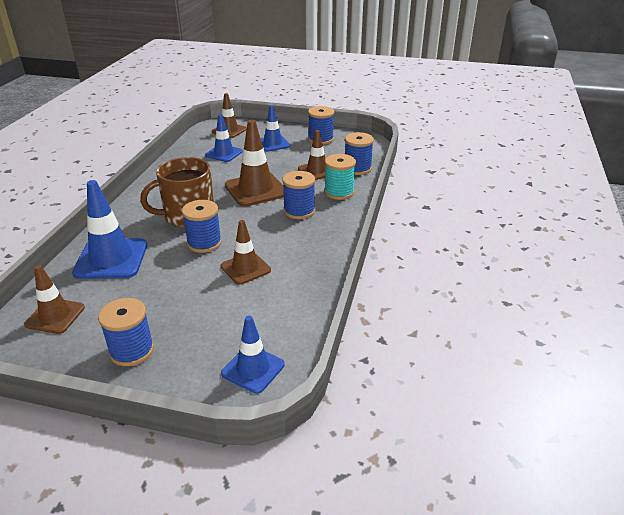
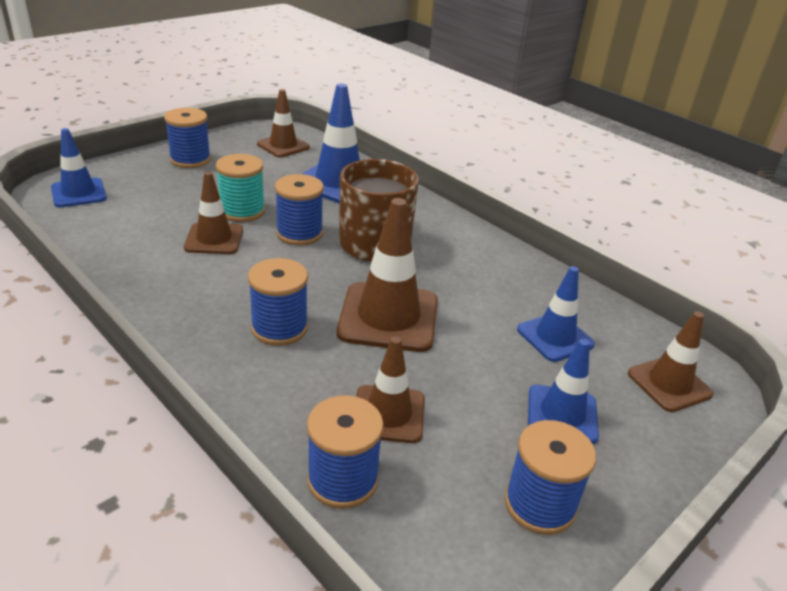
camera: 120 degrees right, 0 degrees up
(339, 192) = (283, 398): turquoise spool -> turquoise spool (242, 211)

